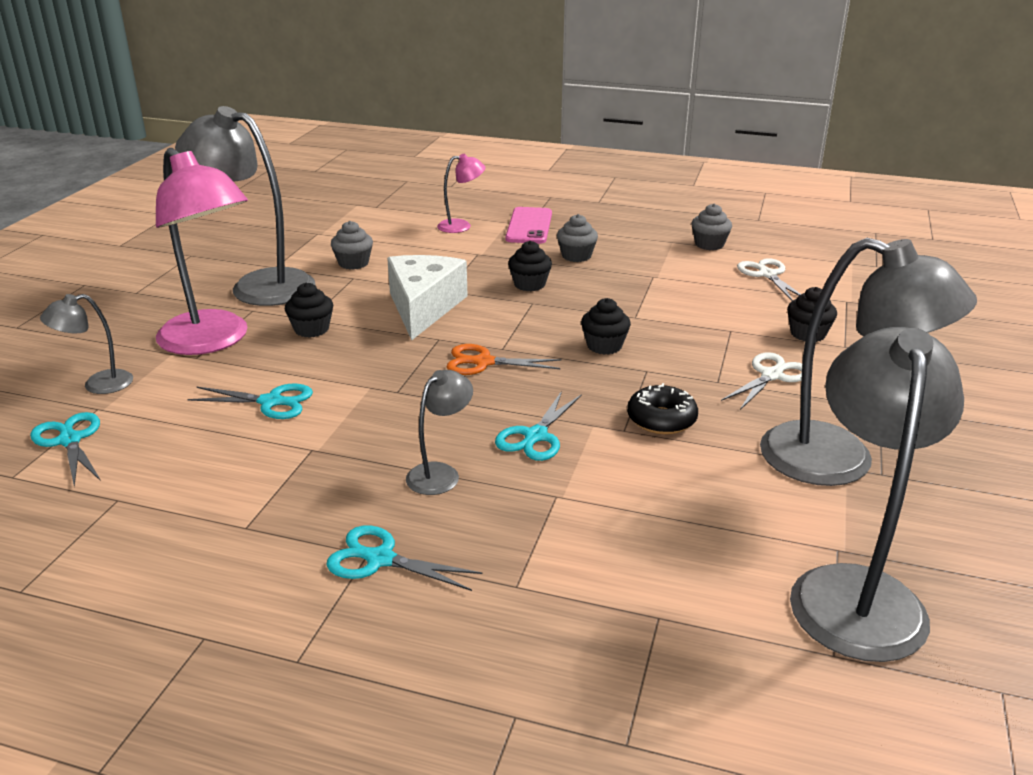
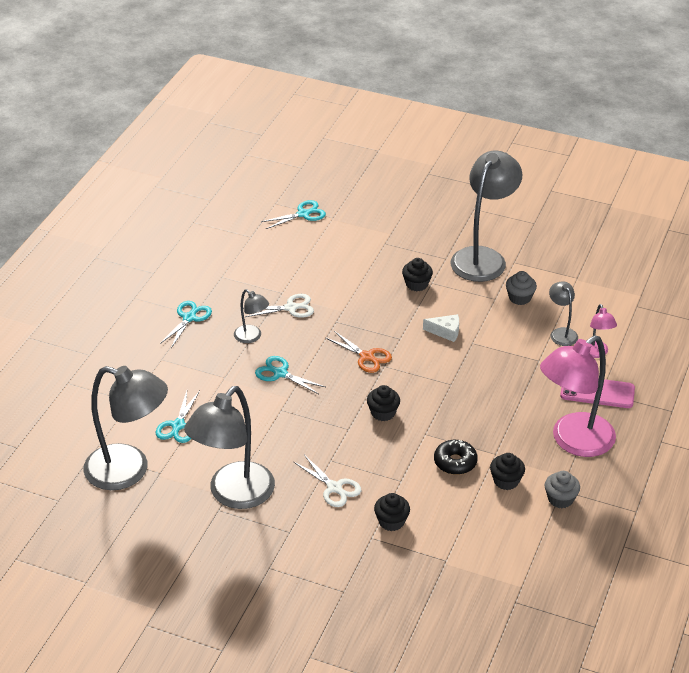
camera: 95 degrees right, 10 degrees up
(98, 384) = (357, 213): grey lamp -> grey lamp (561, 333)
(212, 341) = (404, 247): pink lamp -> pink lamp (573, 441)
(271, 402) = (331, 275): turquoise scissors -> turquoise scissors (178, 425)
(423, 307) = (445, 332): white cheese -> white cheese, size x0.49
(483, 362) = (366, 357): orange scissors -> orange scissors turned 120 degrees clockwise
(529, 284) = (481, 384): black cupcake -> black cupcake (506, 481)
(576, 256) = (534, 414): grey cupcake -> none
(661, 420) = (289, 426): black donut -> black donut (455, 462)
(767, 275) = (496, 523): white scissors -> white scissors (291, 308)

